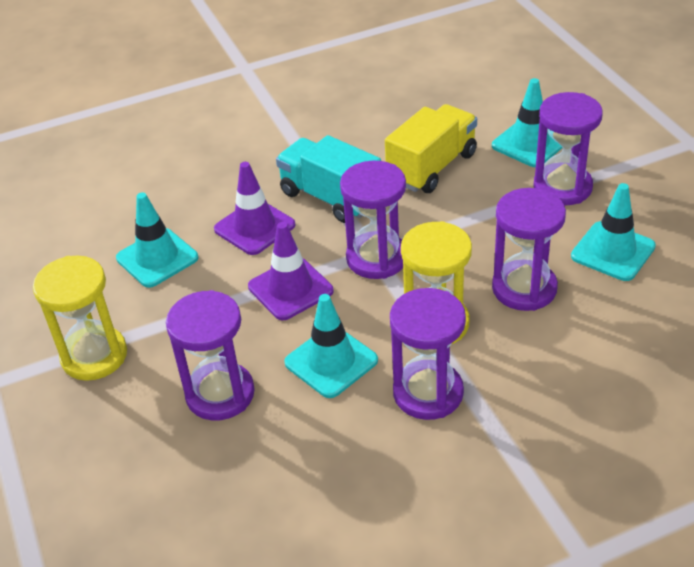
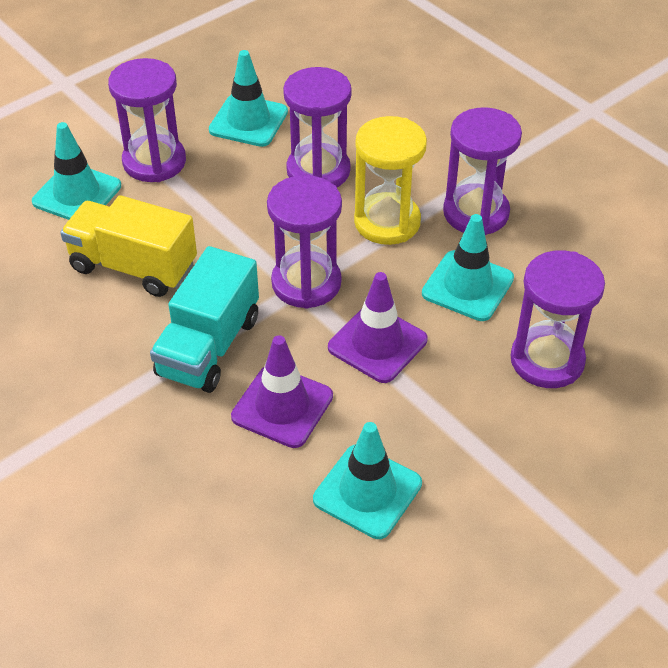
camera: 110 degrees left, 5 degrees up
(94, 356) = (548, 494): yellow hourglass -> none

